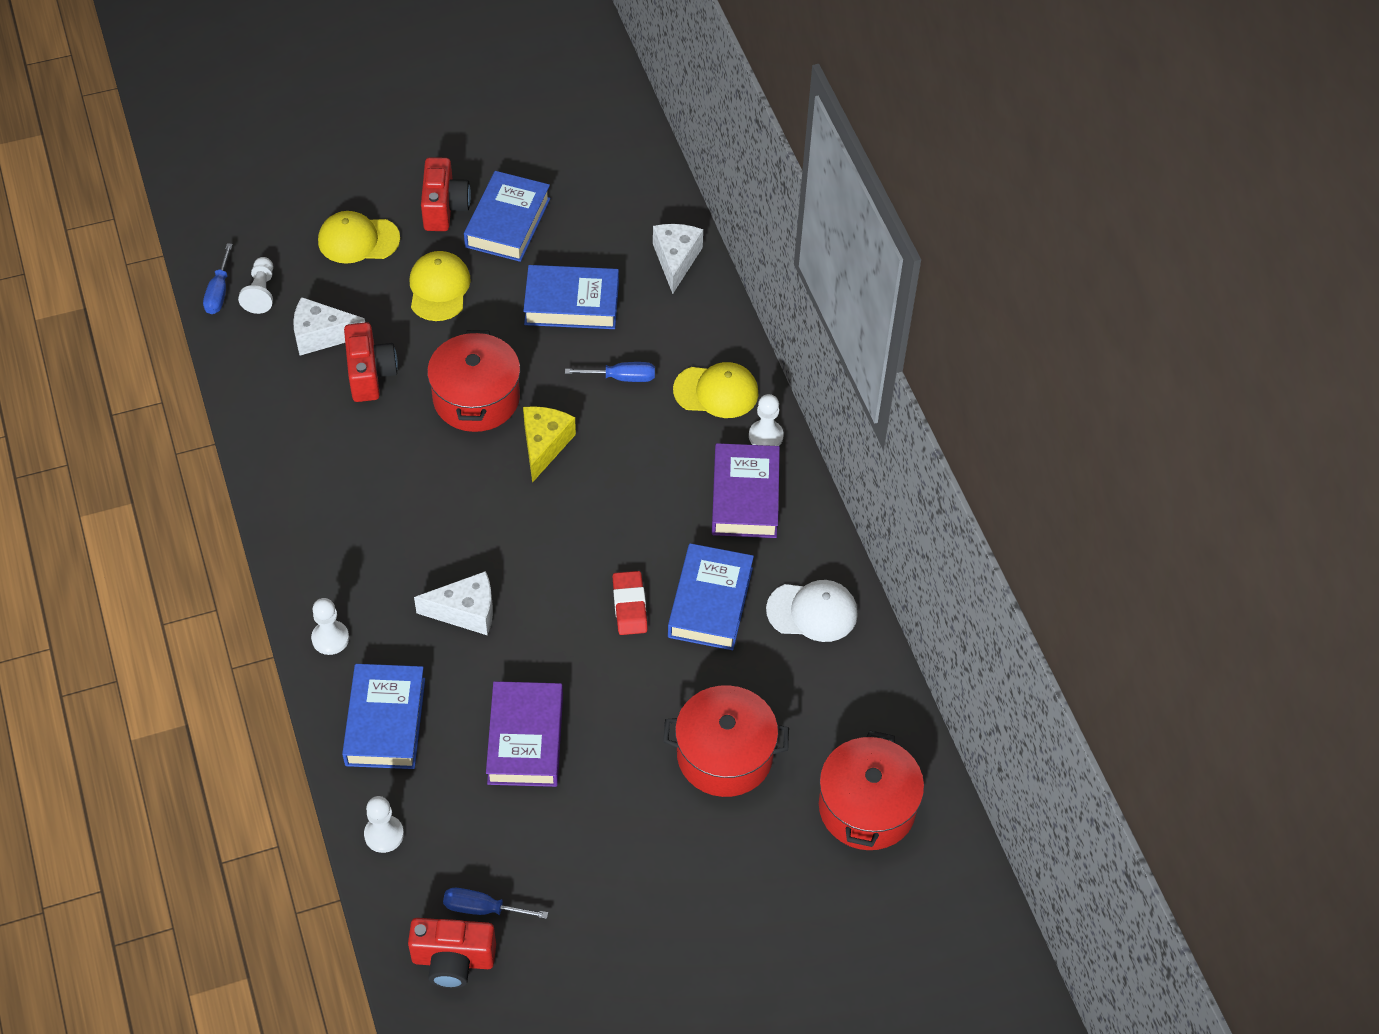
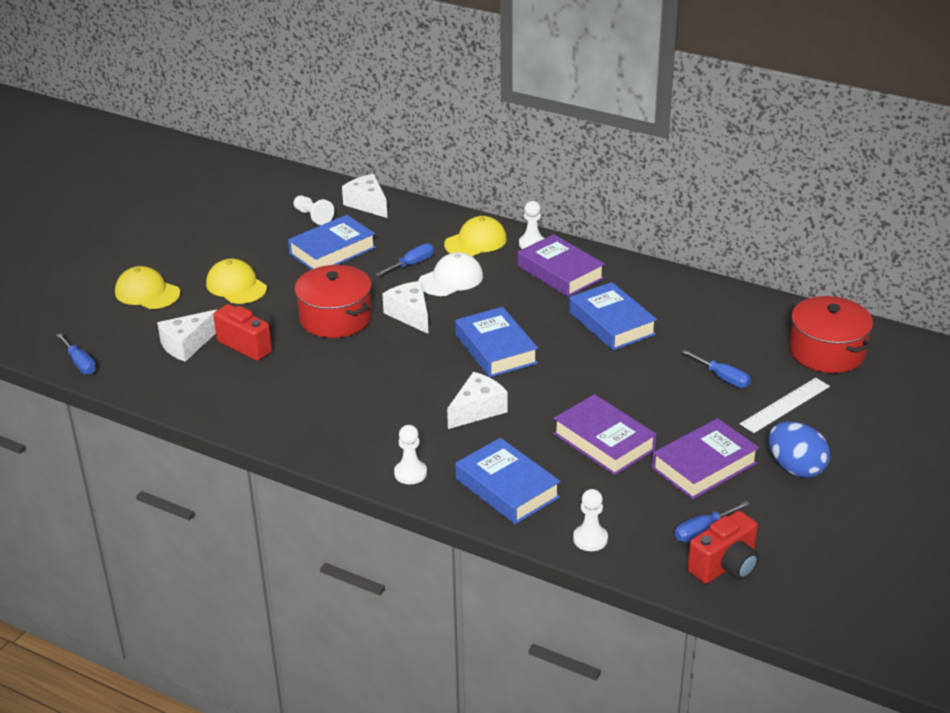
camera: 40 degrees left, 20 degrees down
(261, 292) = (112, 348): white pawn -> white pawn (313, 217)
(358, 240) = (147, 293): yellow cap -> yellow cap turned 75 degrees clockwise
(444, 208) = (186, 252): red camera -> none
(508, 223) = (238, 238): blue book -> blue book (496, 349)
(544, 445) = (410, 315): yellow cheese -> white cheese
(574, 841) = (704, 466): none -> purple book
(629, 606) = (569, 350): red eraser -> none
(650, 914) = (795, 468): none -> blue egg
(724, 755) = (722, 378): red pot -> blue screwdriver
(738, 836) = (785, 405): none -> white ruler
(812, 612) = (671, 295): white cap -> white cap (451, 279)

